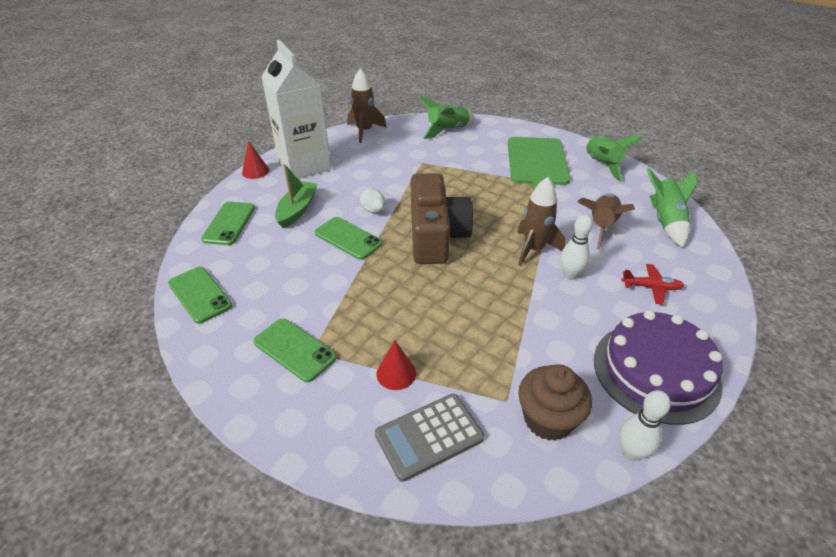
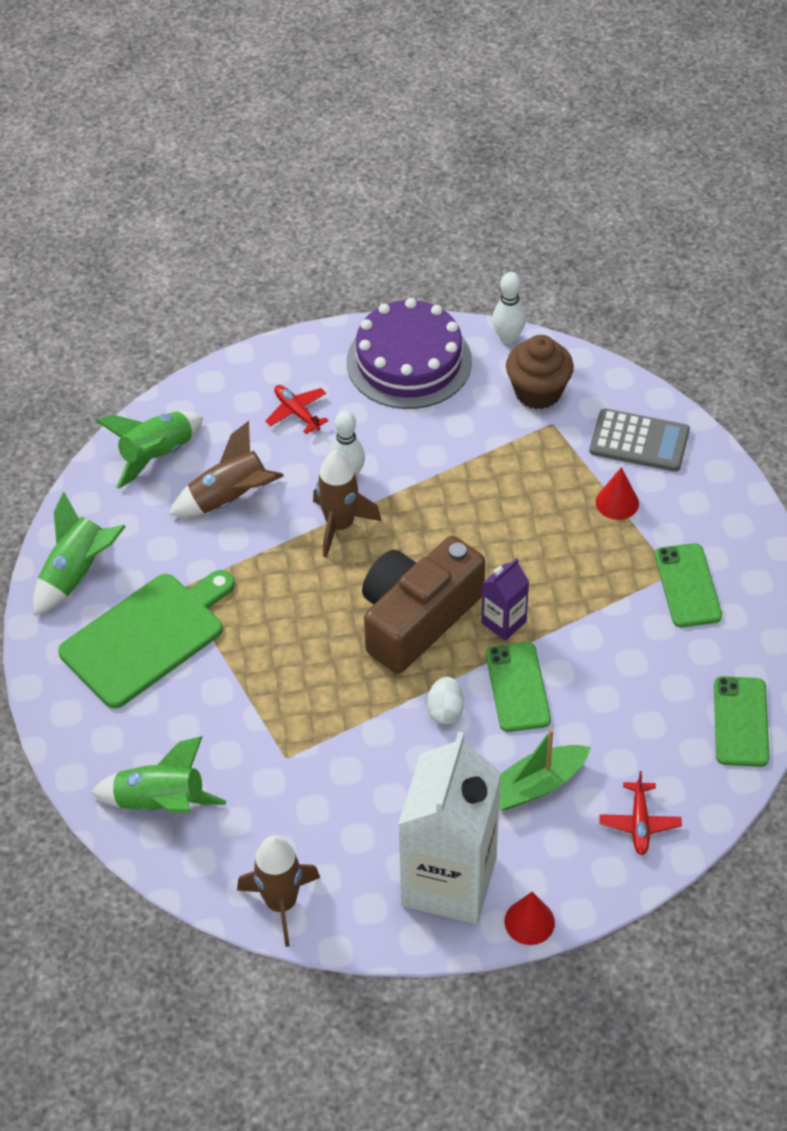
camera: 135 degrees left, 10 degrees up
(229, 223) = (639, 823): green phone -> red plane
(389, 260) = (503, 622): none -> purple carton

